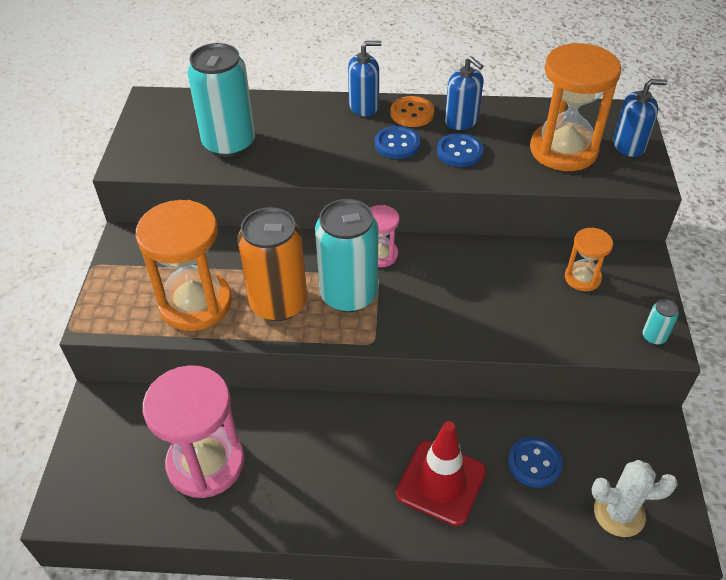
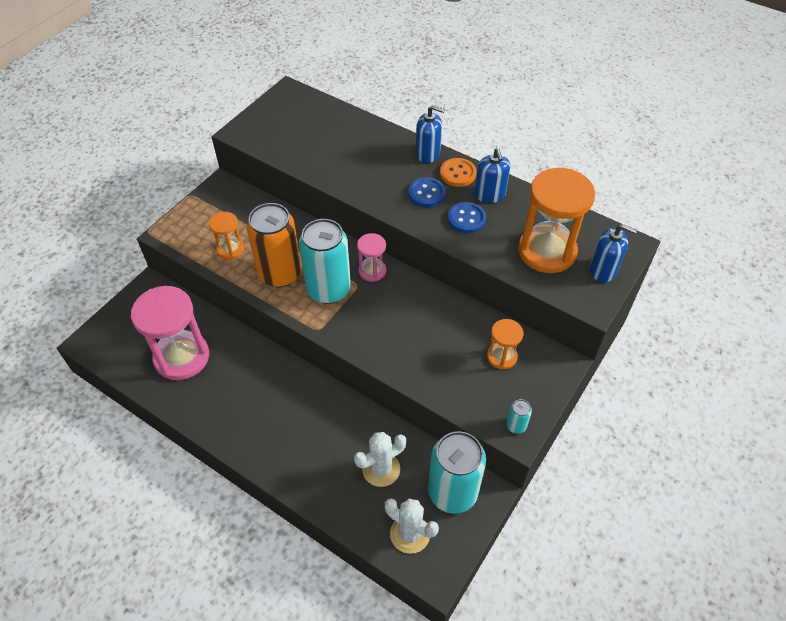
camera: 30 degrees right, 5 degrees up
(195, 303) = (230, 249): orange hourglass -> orange hourglass, size x0.51
(229, 143) = (313, 145): turquoise can -> turquoise can (452, 492)
(441, 482) = (310, 447): red traffic cone -> none
(534, 463) = (381, 469): blue button -> white cactus

